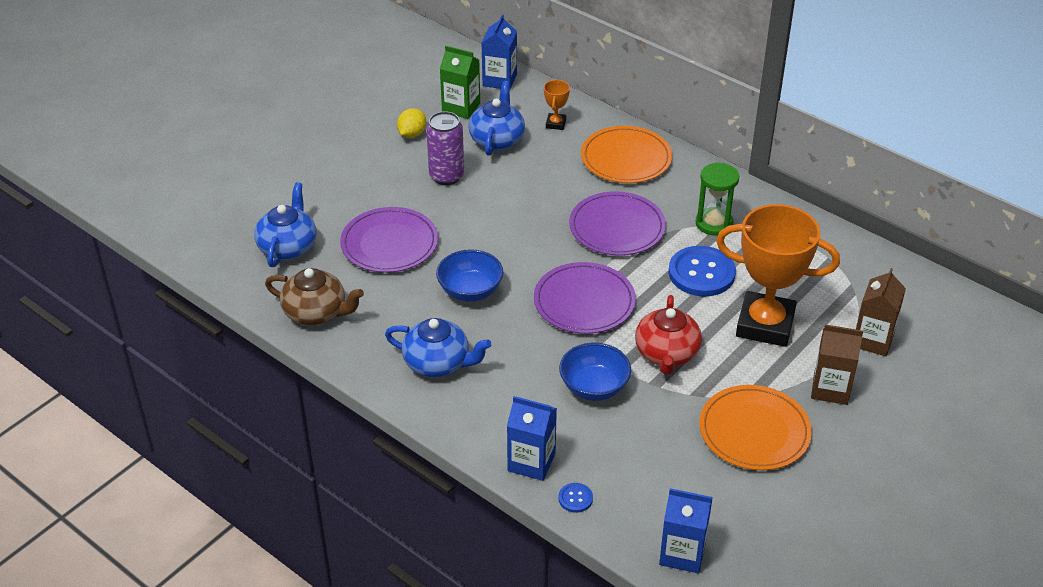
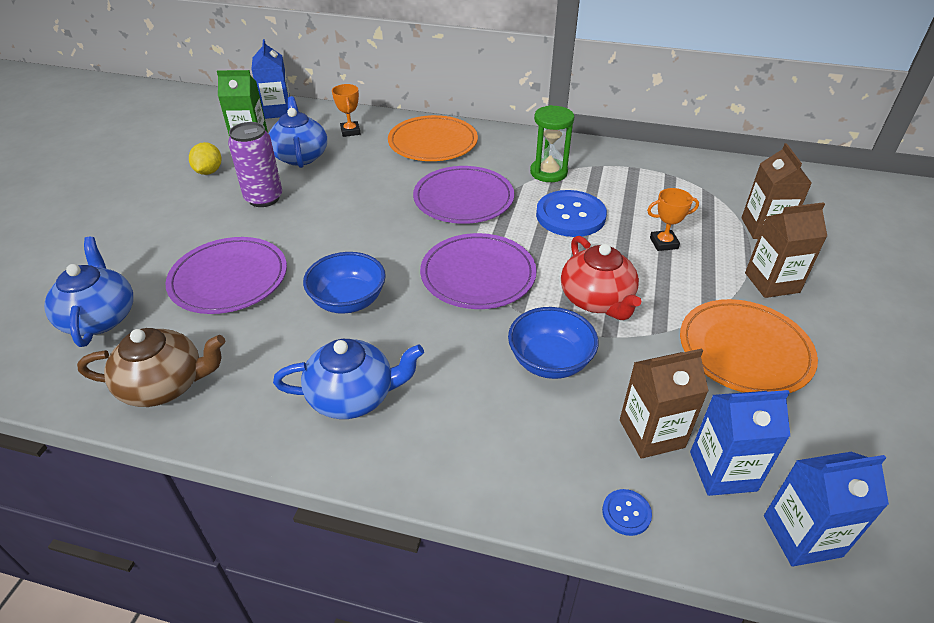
camera: 25 degrees left, 0 degrees up
(531, 462) = (541, 484): blue carton -> blue carton (723, 471)
(631, 460) = (651, 433): none -> brown carton
(765, 325) = (663, 243): orange trophy -> orange trophy, size x0.41

